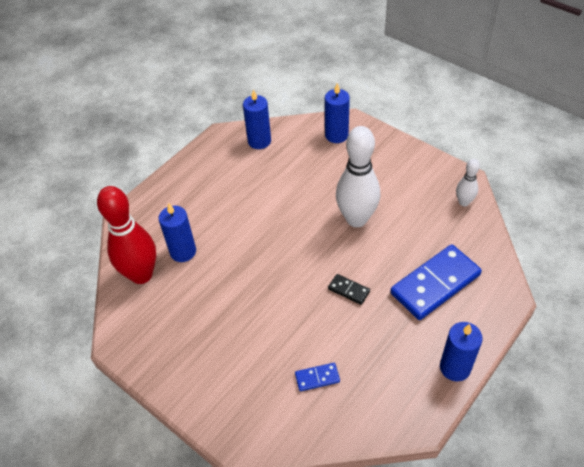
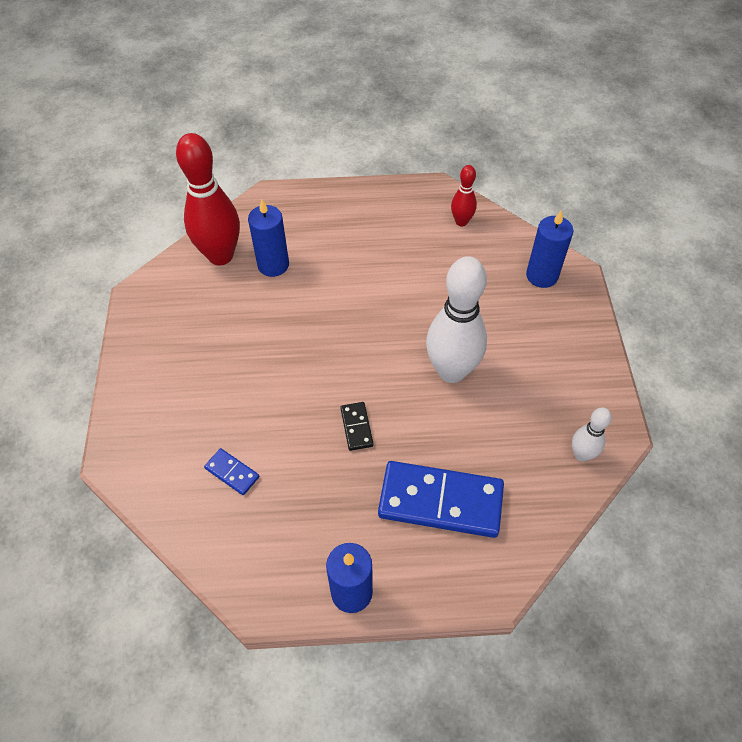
camera: 45 degrees right, 5 degrees up
(259, 141) = (461, 222): blue candle -> red bowling pin

